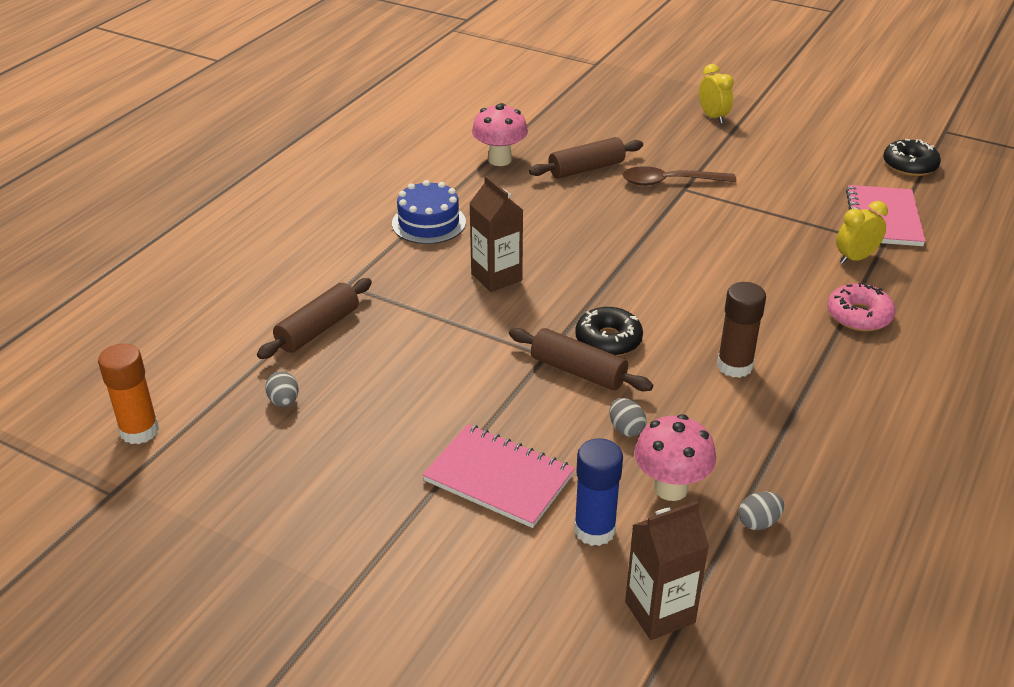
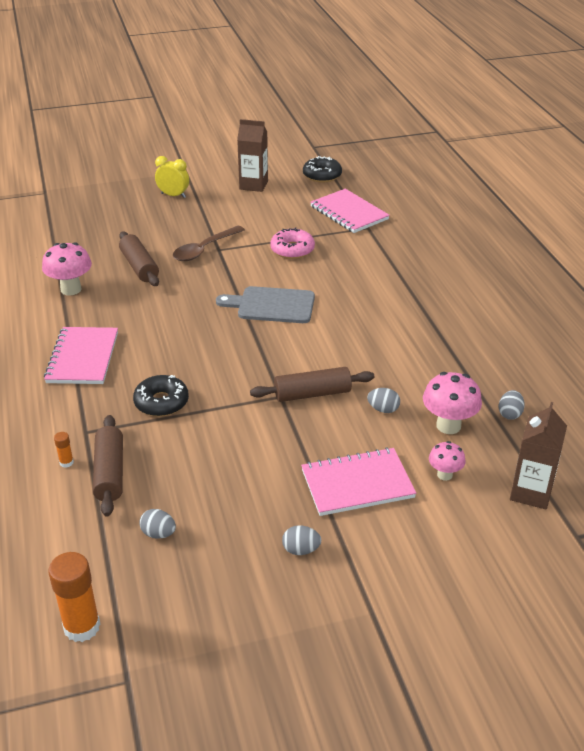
camera: 45 degrees left, 0 degrees up
(300, 300) = (66, 462): none -> orange glue stick
(368, 496) = (301, 550): none -> grey egg
(428, 223) = (82, 357): blue cake -> pink notebook
(496, 277) = (181, 367): brown carton -> brown carton (253, 185)
(586, 169) = (139, 267): brown rolling pin -> brown rolling pin turned 45 degrees counterclockwise
(594, 530) = (444, 475): blue glue stick -> pink mushroom
(608, 340) = (303, 365): black donut -> black donut (161, 402)
(660, 268) = (272, 305): none -> grey cutting board
(734, 366) = (388, 339): brown glue stick -> none
(855, 258) = (365, 243): yellow clock -> none
(859, 315) = (408, 274): pink donut -> pink donut (292, 250)

